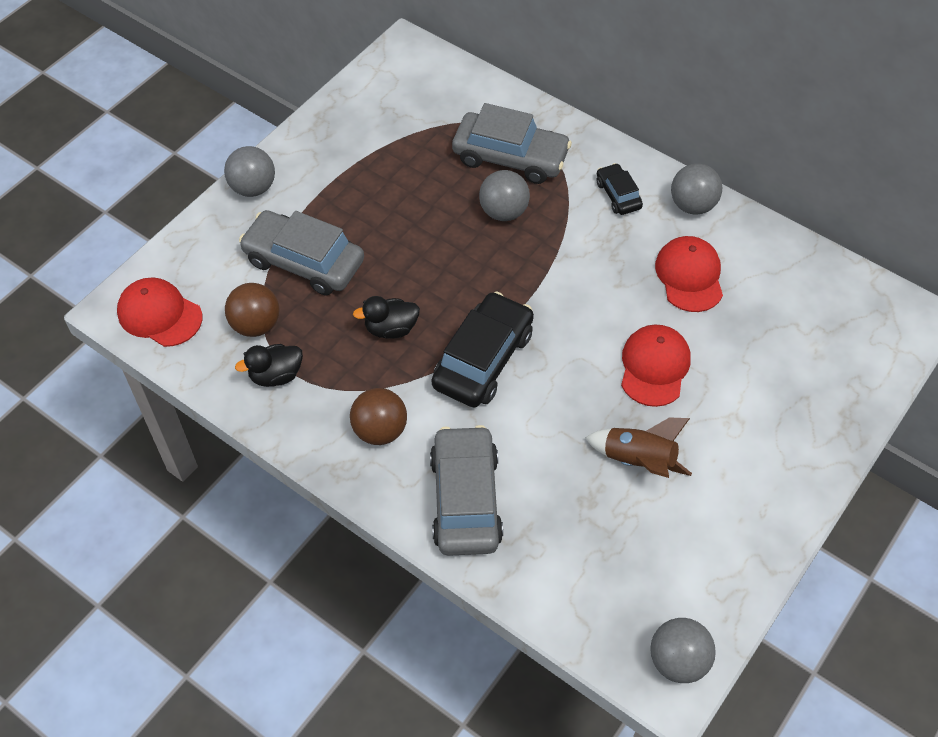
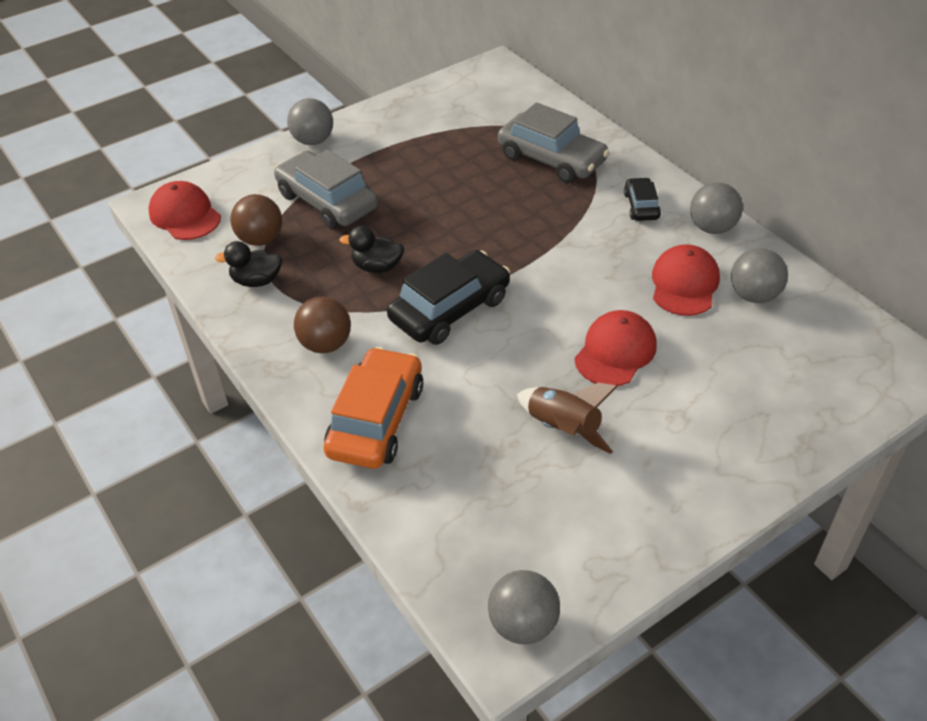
camera: 20 degrees right, 10 degrees down
(465, 499) = (376, 420): grey car -> orange car
(503, 212) = (525, 199): grey ball -> grey ball (754, 295)

